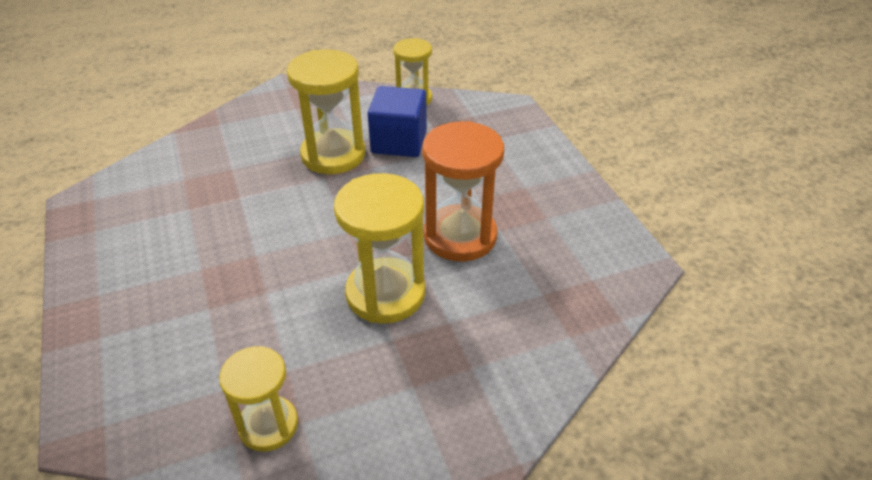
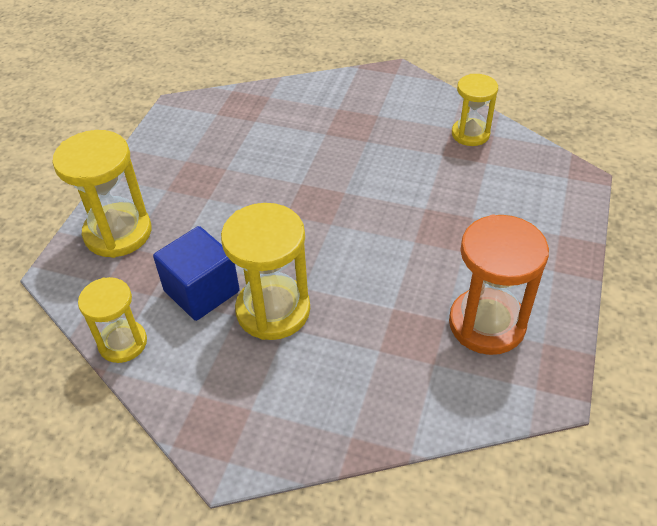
camera: 140 degrees left, 5 degrees up
(385, 293) = (346, 167): yellow hourglass -> yellow hourglass (118, 233)
(460, 236) = (257, 178): orange hourglass -> orange hourglass (487, 324)

